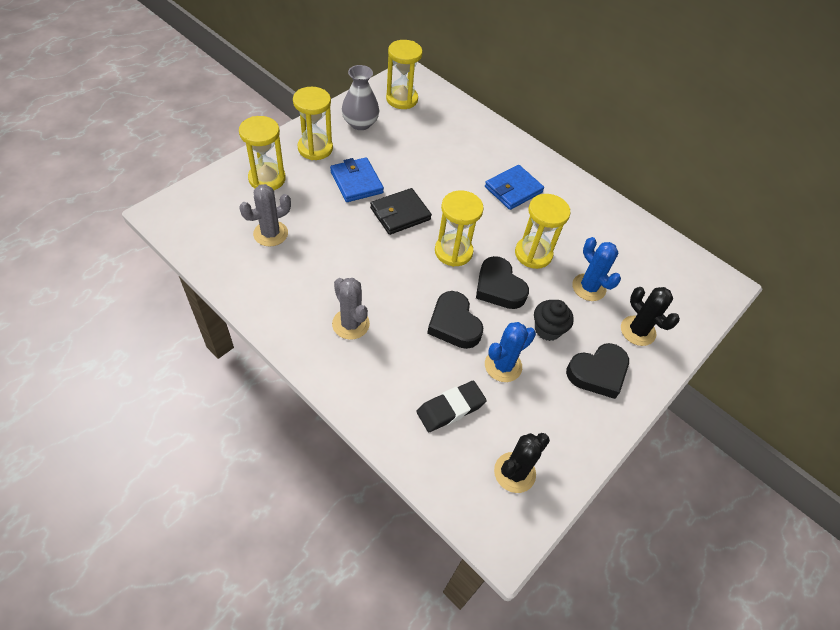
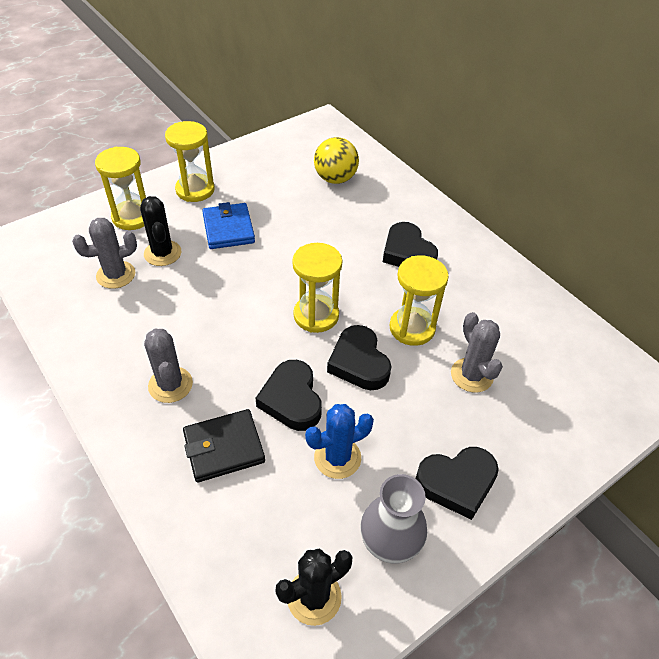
camera: 15 degrees right, 5 degrees down
(360, 123) = (253, 168): grey vase -> grey vase (390, 539)
(400, 214) = (267, 267): black wallet -> black wallet (224, 448)
(402, 99) = (307, 146): yellow hourglass -> none
(435, 128) = (335, 179): none -> yellow ball
(450, 408) = (257, 502): black eraser -> none
(513, 190) = (407, 252): blue wallet -> black heart
(547, 329) = (406, 420): black cupcake -> none
(588, 287) = (471, 375): blue cactus -> grey cactus
(638, 331) = (523, 436): black cactus -> black cactus (162, 253)

